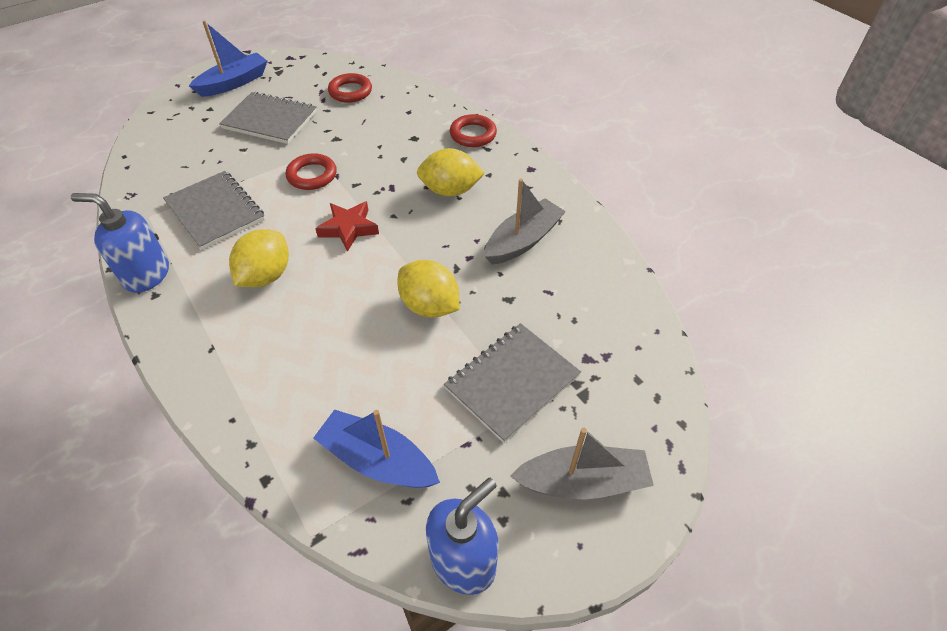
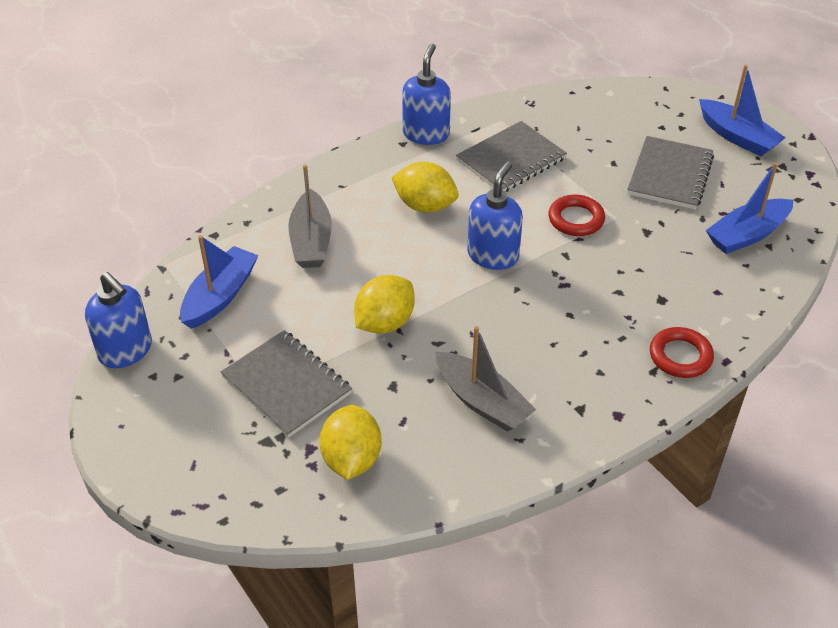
camera: 90 degrees right, 5 degrees down
(348, 228) = (493, 255): red star -> blue soap dispenser
(350, 91) = (747, 235): red ring -> blue boat
(450, 190) = (564, 335): yellow lemon -> yellow lemon (351, 459)
(582, 481) = (176, 432): grey boat -> grey boat (311, 241)

